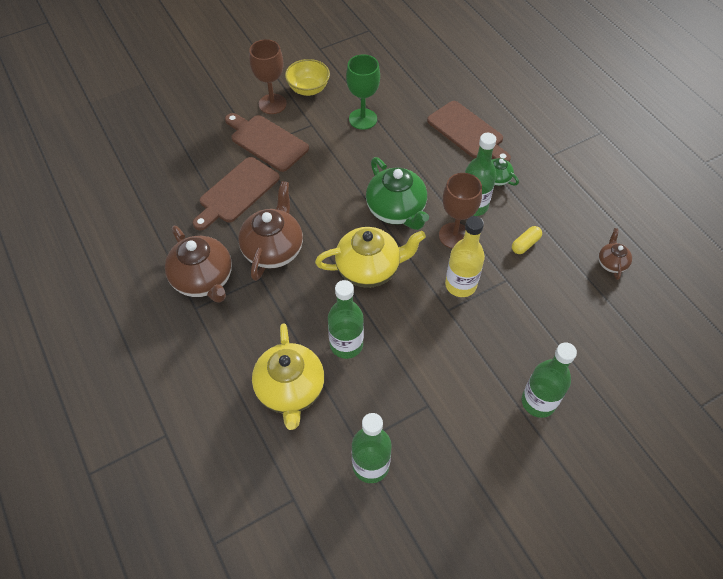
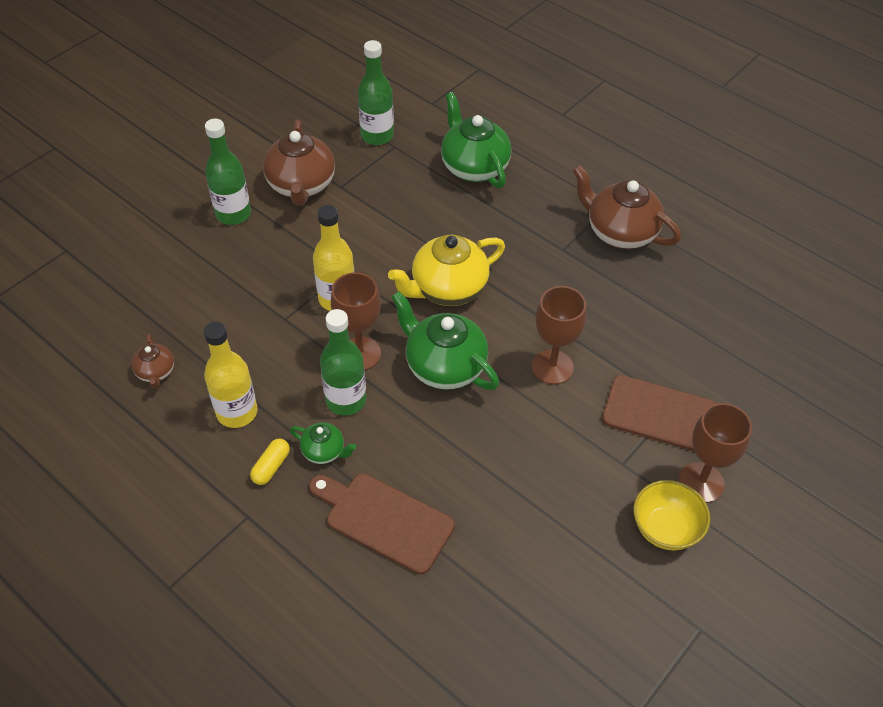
camera: 160 degrees right, 5 degrees down
(237, 192) = (654, 334): brown cutting board -> none
(273, 249) = (567, 281): brown teapot -> brown teapot (301, 186)
(290, 390) = (474, 167): yellow teapot -> green teapot
(321, 190) = (552, 367): none -> brown goblet
(346, 345) = (439, 213): green bottle -> none
(363, 119) = (552, 496): green goblet -> none
(525, 244) = (268, 367): yellow capsule -> yellow capsule (271, 466)
(552, 218) = (237, 412): none -> yellow bottle

